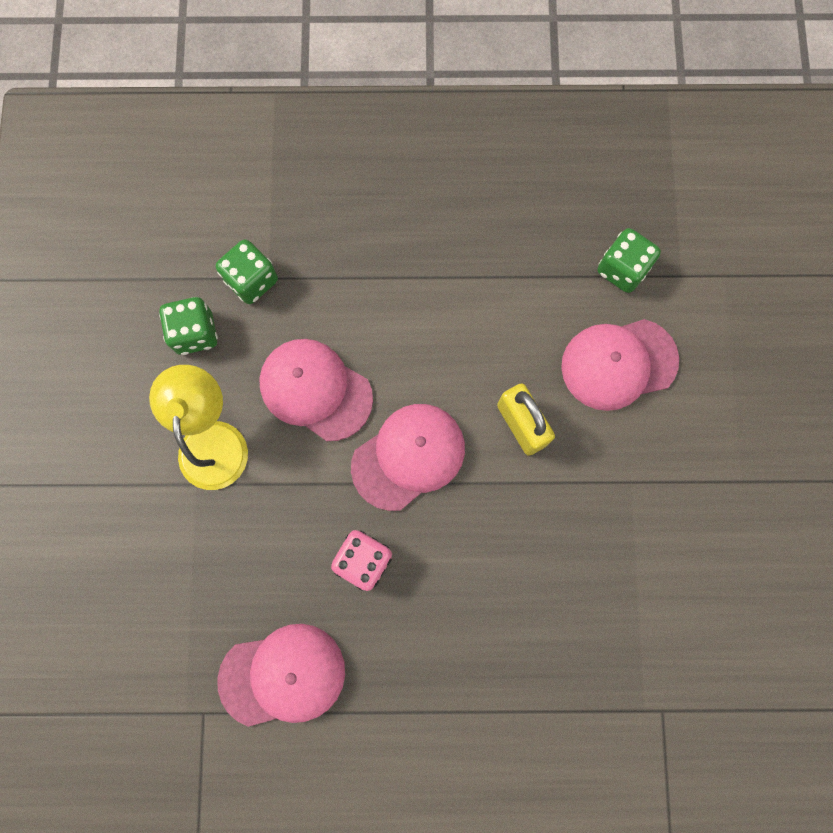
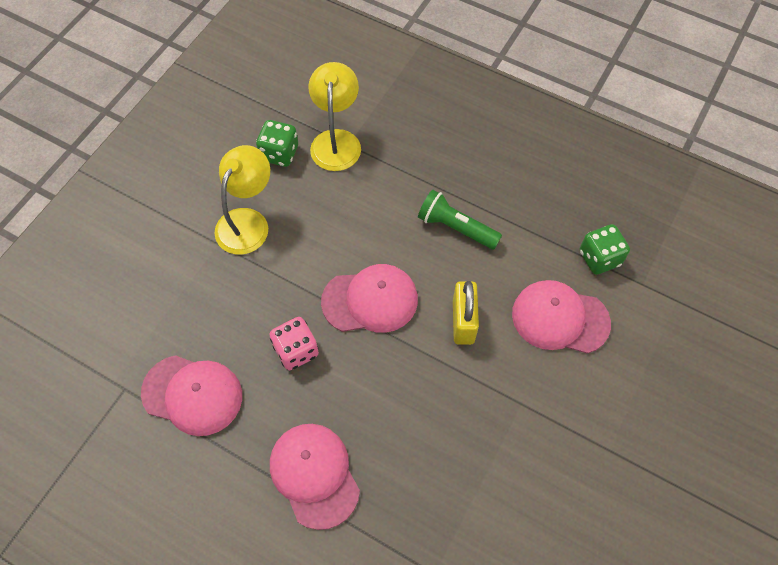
camera: 30 degrees right, 15 degrees down
(252, 280) = (336, 140): green dice -> yellow lamp
(315, 390) = (334, 226): pink cap -> pink cap (314, 475)
(451, 317) = (456, 228): none -> green flashlight

